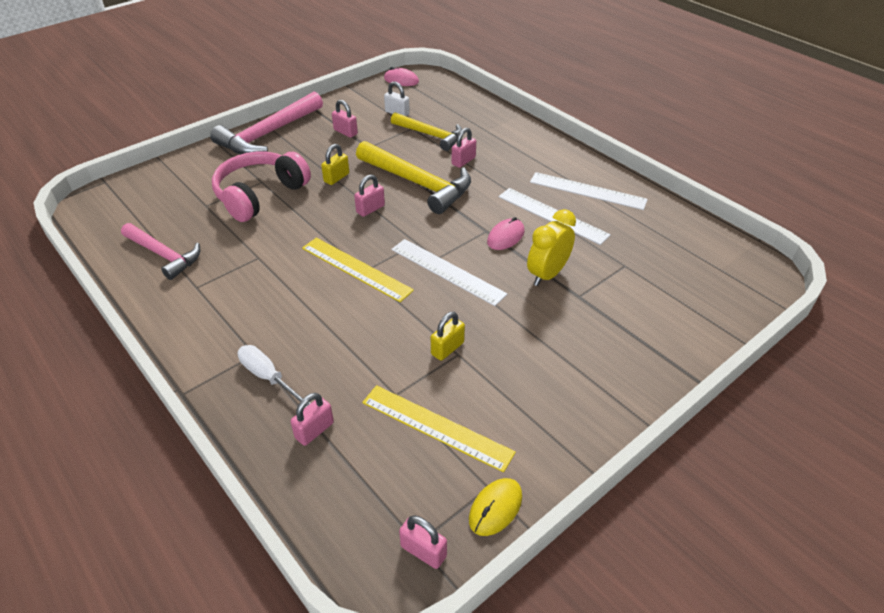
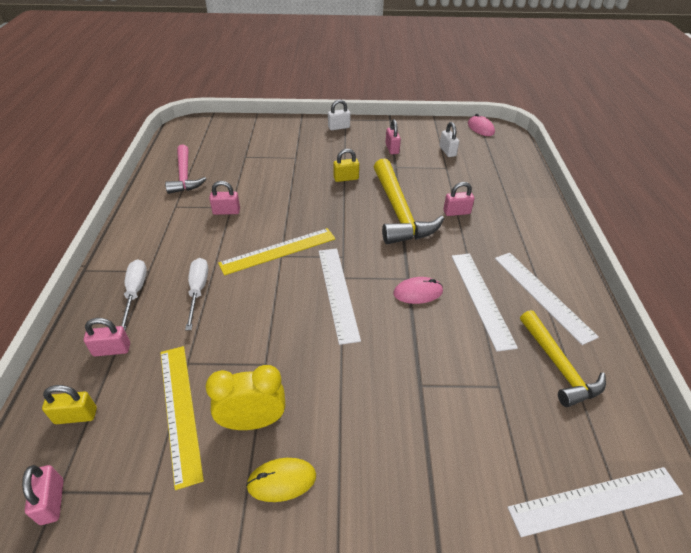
camera: 40 degrees right, 0 degrees up
(260, 195) = (283, 165): pink headphones -> none
(268, 134) = (339, 127): pink hammer -> white padlock
(327, 340) = (198, 291): none -> white screwdriver
(356, 268) = (278, 251): yellow ruler -> yellow ruler turned 75 degrees clockwise
(370, 209) = (341, 213): pink padlock -> pink padlock (226, 211)
(430, 135) = (454, 179): yellow hammer -> yellow hammer (558, 366)
(447, 348) = (263, 354): yellow padlock -> yellow padlock (76, 416)
(495, 508) = (133, 515): yellow mouse -> yellow mouse (281, 481)
(547, 274) = (415, 347): yellow clock -> yellow clock (253, 421)
(738, 294) = (595, 501): none -> white ruler

